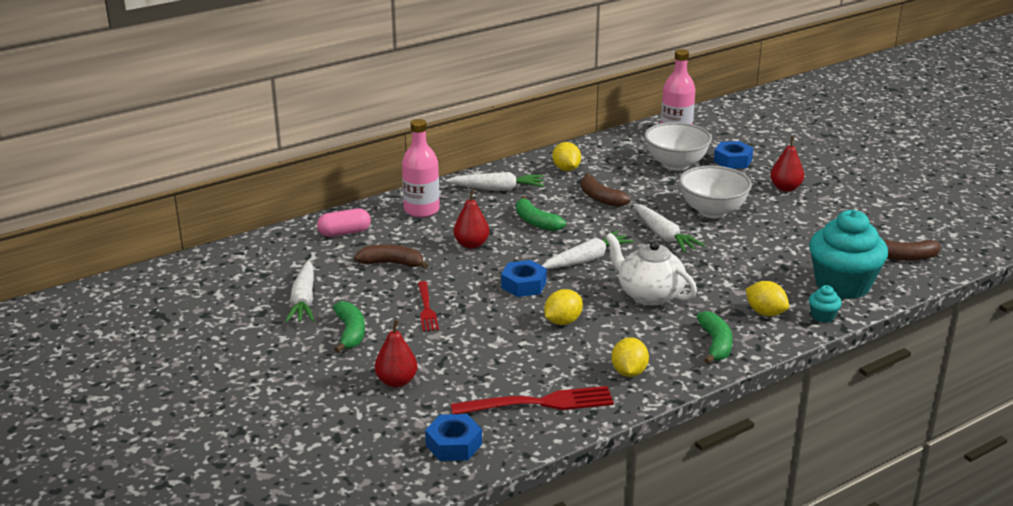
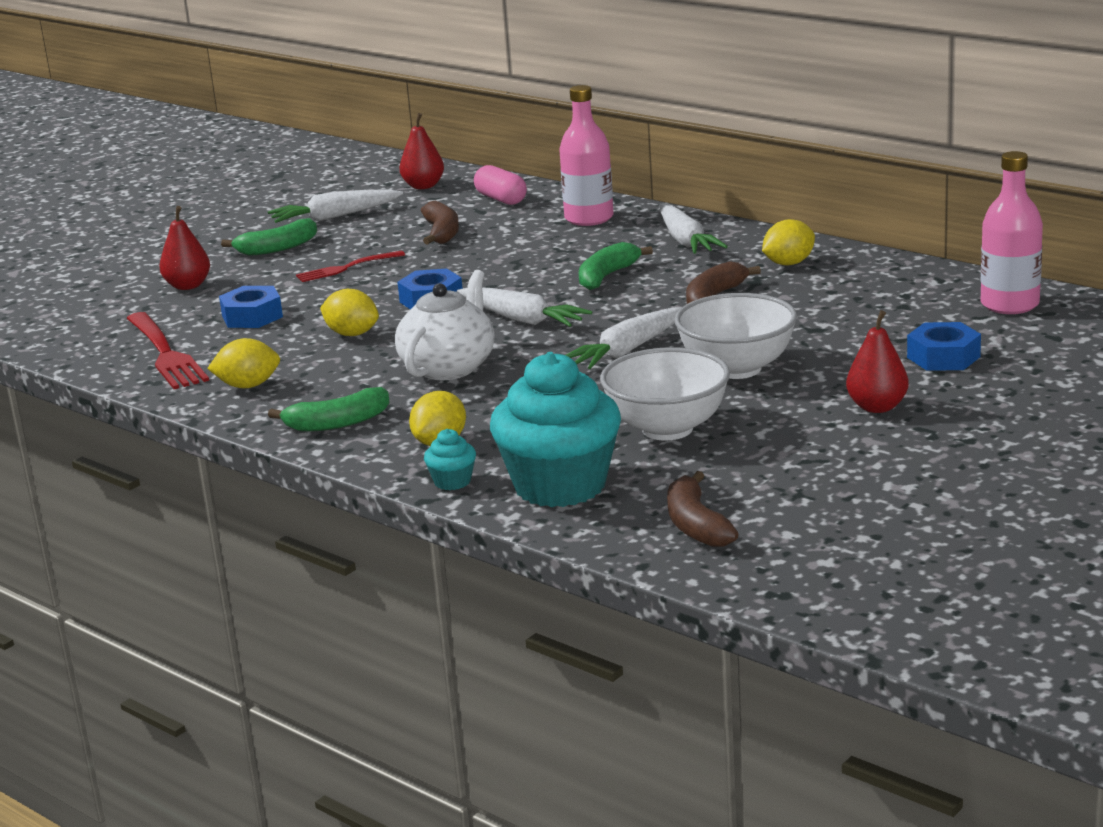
camera: 75 degrees right, 5 degrees down
(454, 444) = (76, 331): blue nut -> blue nut (252, 316)
(471, 244) = (517, 257): red pear -> red pear (423, 186)
(675, 164) = (882, 322): white bowl -> white bowl (667, 429)

